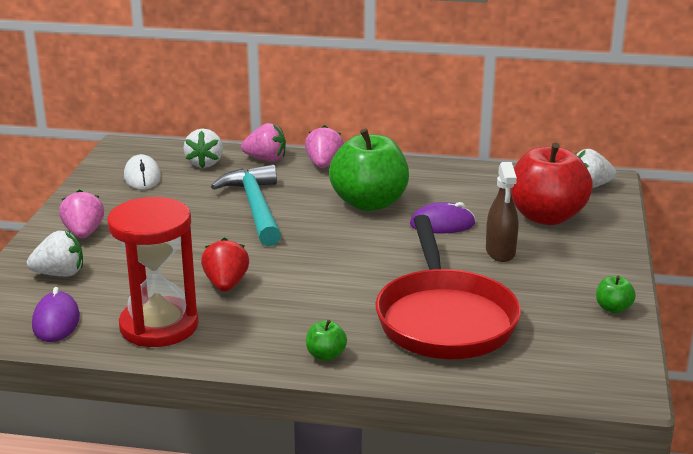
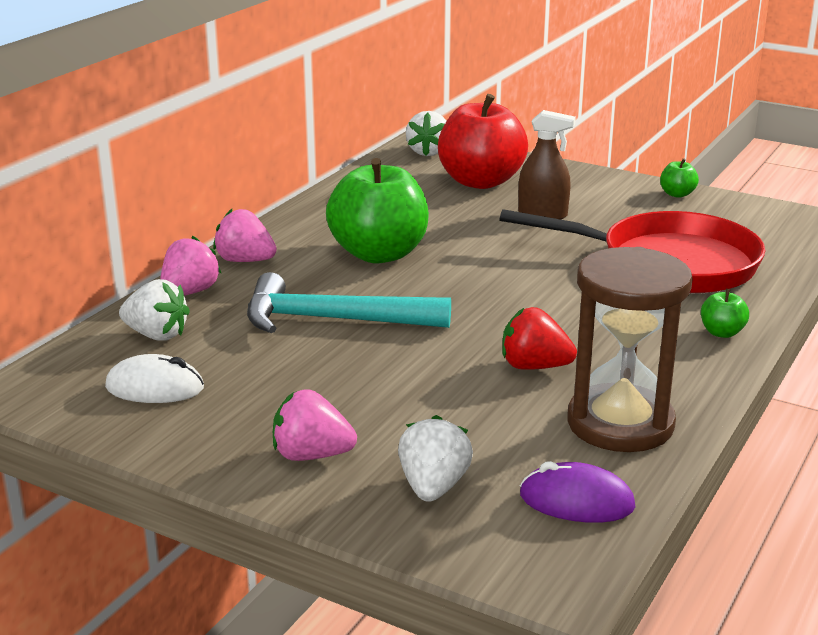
camera: 70 degrees left, 0 degrees up
(159, 326) = (620, 423): red hourglass -> brown hourglass
(442, 224) = (461, 228): purple mouse -> none

